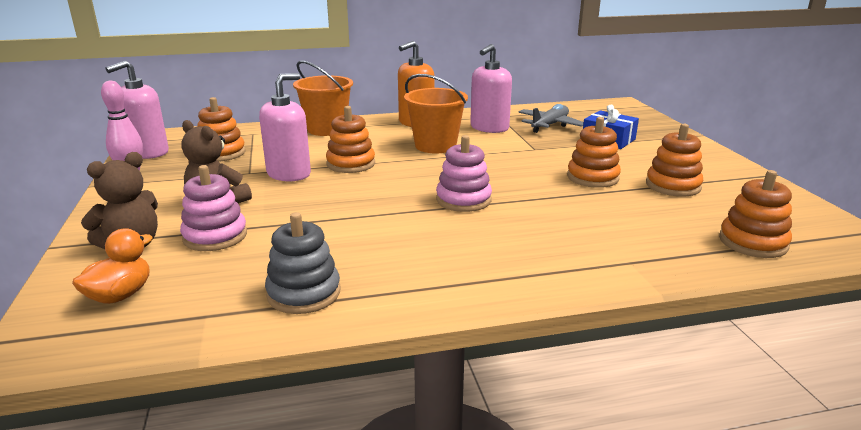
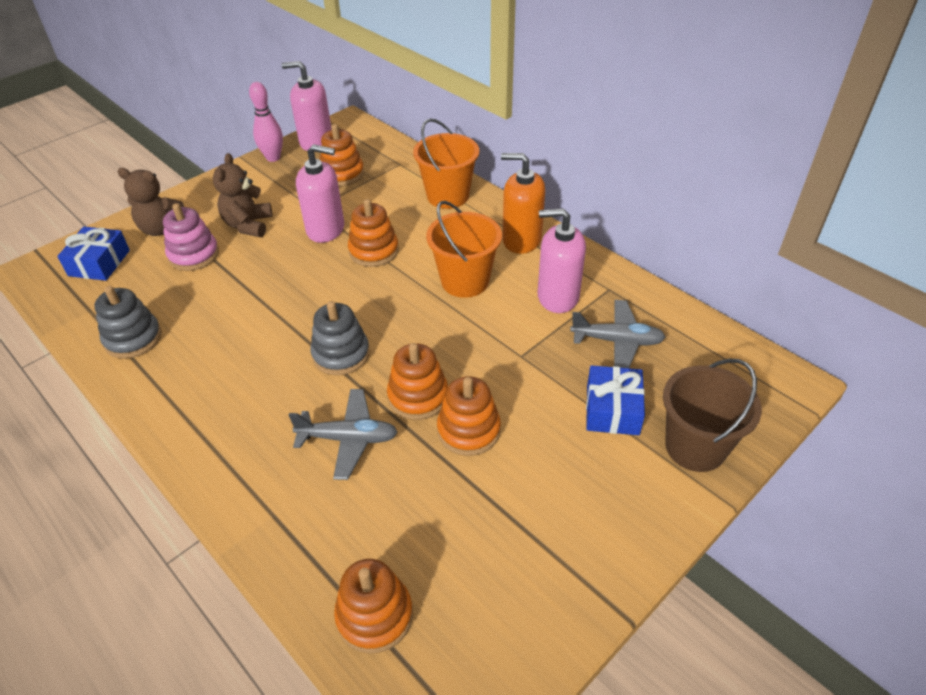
camera: 60 degrees right, 20 degrees up
(120, 295) = (99, 263): orange duck -> blue gift
(463, 200) = (341, 354): pink stacking toy -> grey stacking toy
(566, 216) = (348, 439): none -> grey plane
(654, 131) = (695, 447): none -> brown bucket
(673, 186) = (496, 509): orange stacking toy -> orange stacking toy (418, 396)

